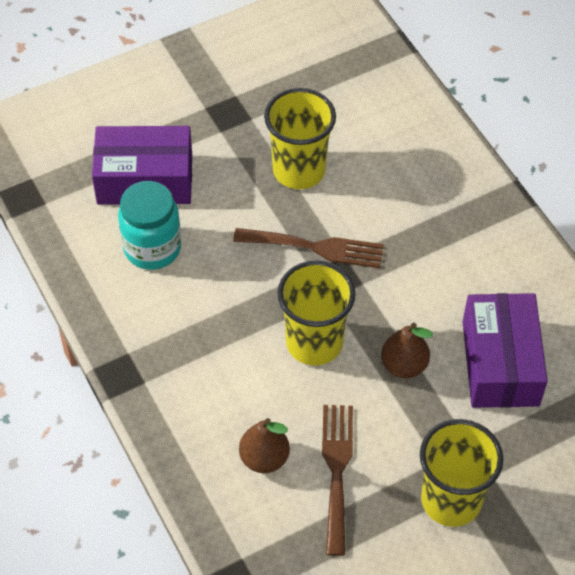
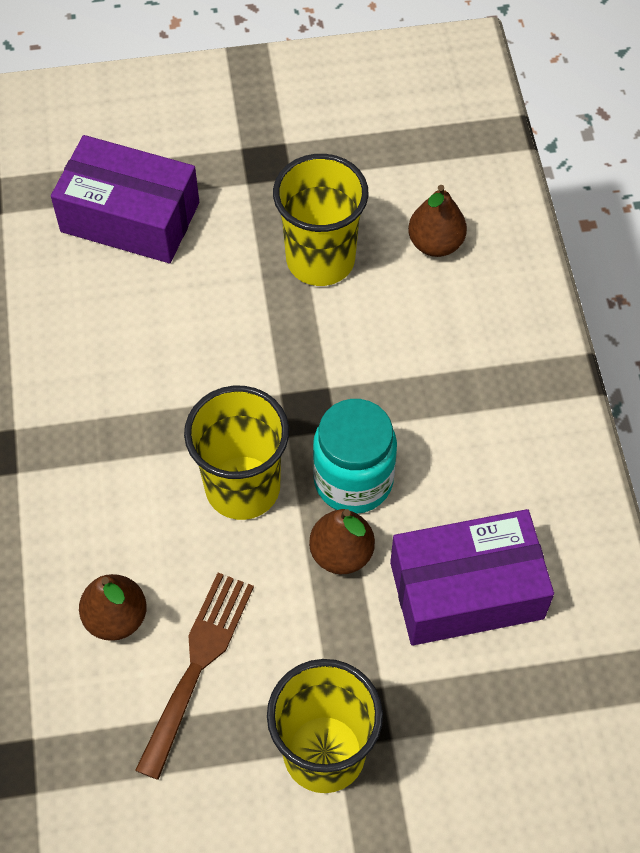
camera: 20 degrees right, 5 degrees up
(152, 248) = (101, 306): turquoise jar -> turquoise jar (353, 480)
(316, 247) = (298, 365): brown fork -> none
(376, 136) = (435, 243): none -> brown pear
(500, 363) = (466, 590): purple box -> purple box turned 60 degrees clockwise

